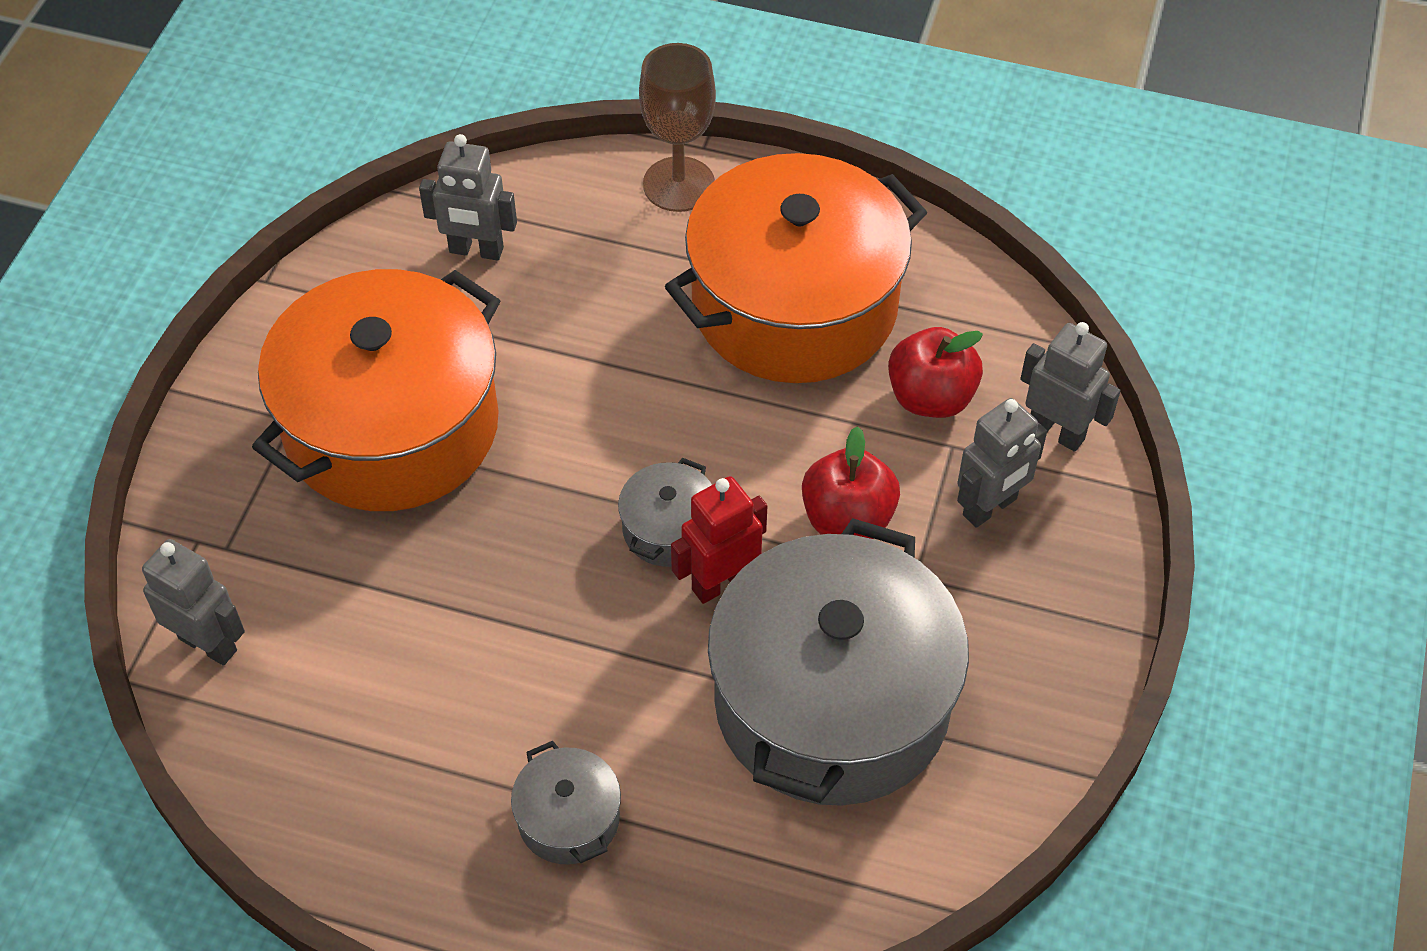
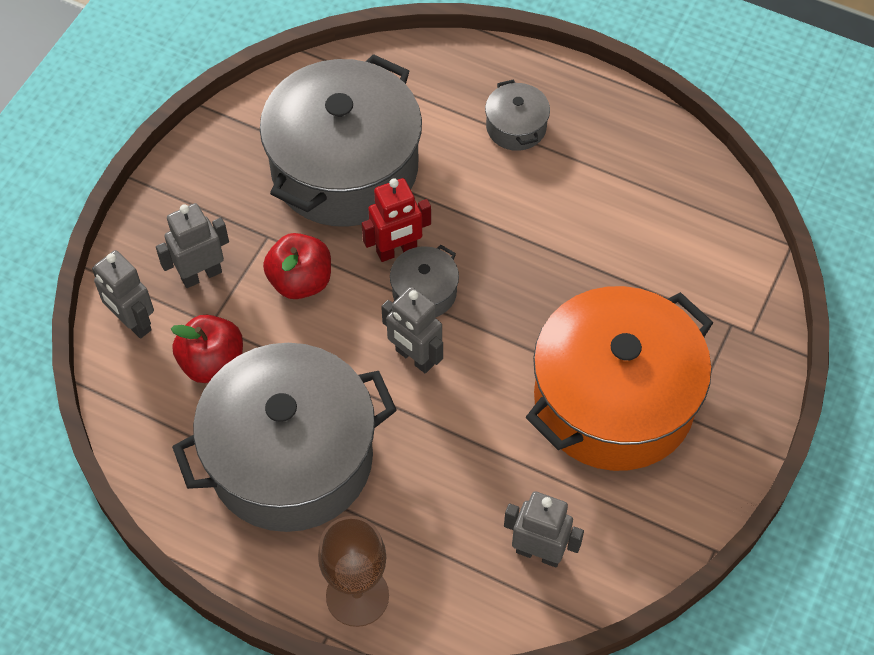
camera: 170 degrees left, 5 degrees up
(208, 644) = (738, 260): grey robot -> grey robot (414, 357)
(794, 306) = (291, 458): orange pot -> grey pot

